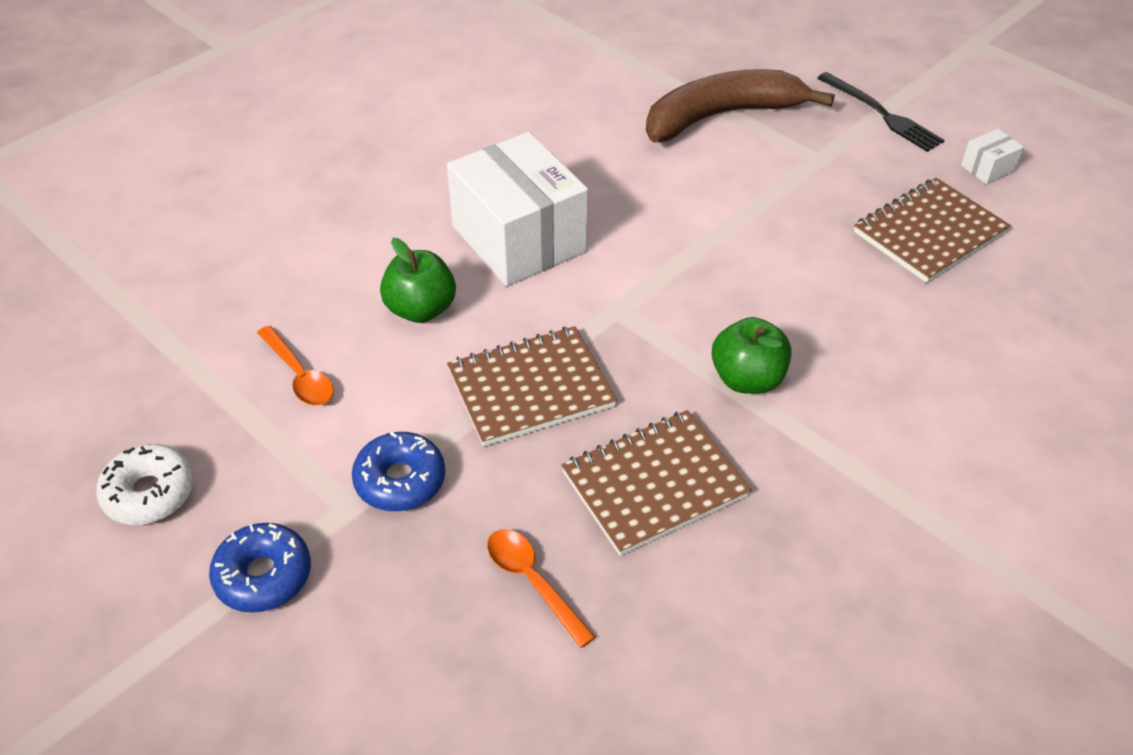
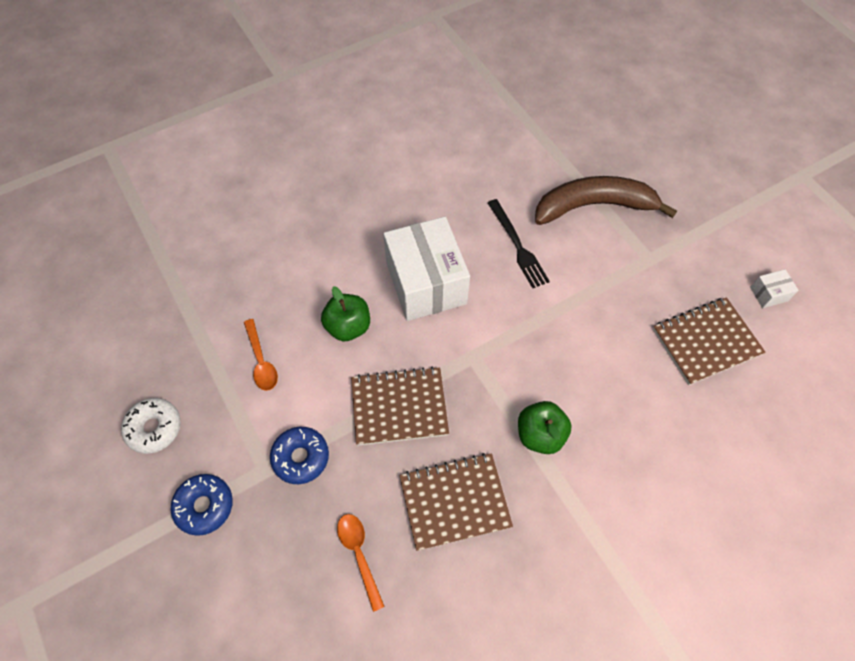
camera: 15 degrees right, 15 degrees up
(881, 114) = (708, 228): black fork -> black fork (517, 246)

